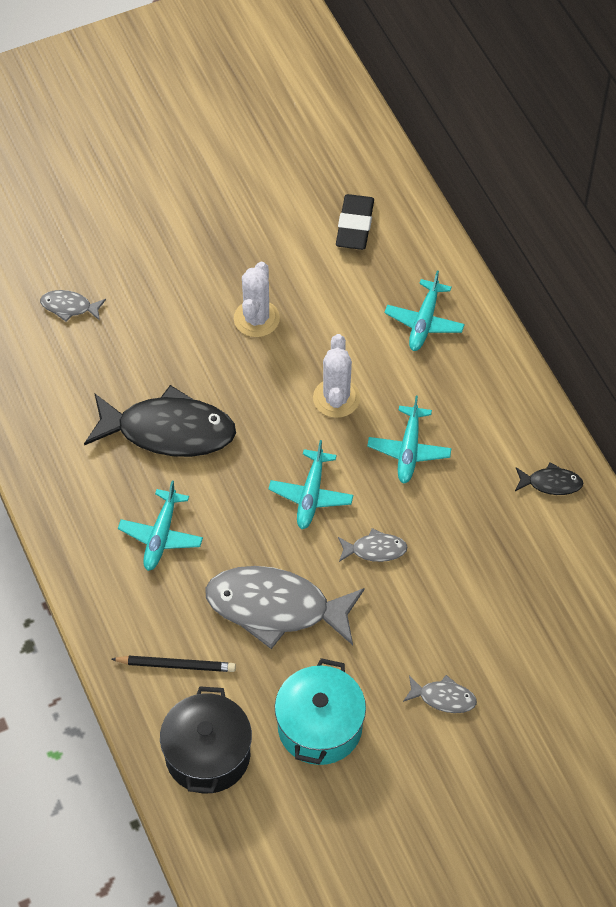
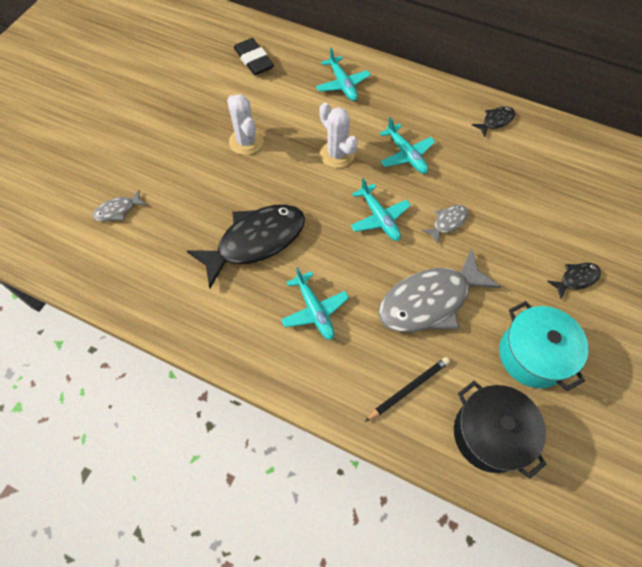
camera: 40 degrees left, 5 degrees up
(443, 698) = (576, 279): grey fish -> black fish

